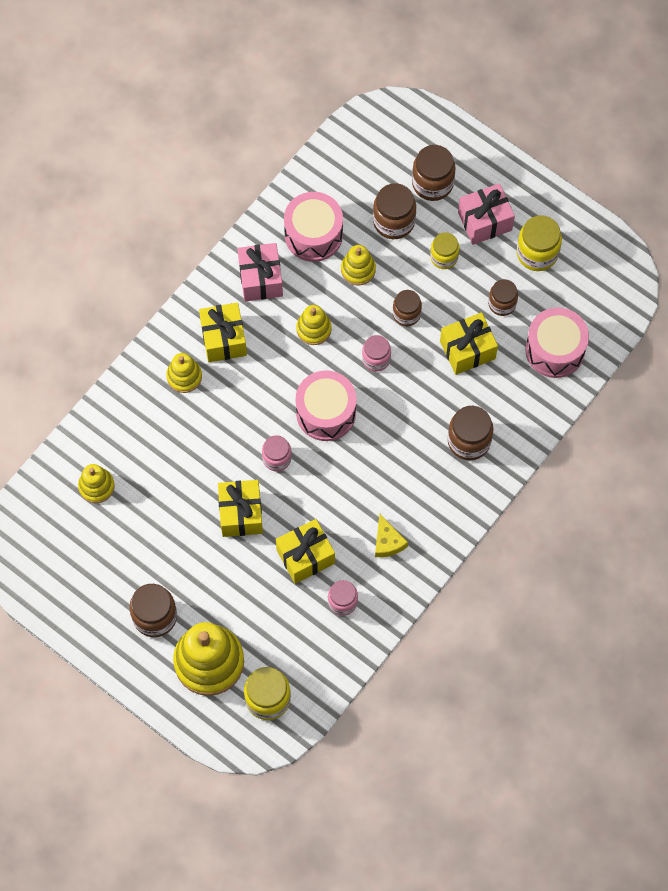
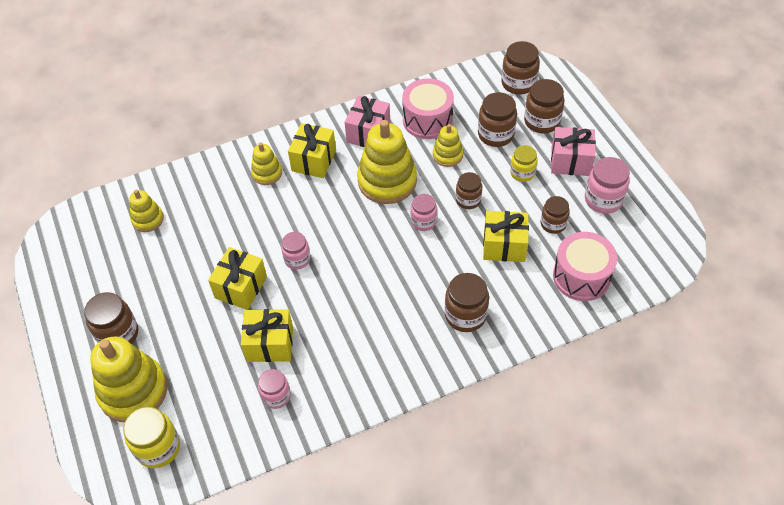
camera: 30 degrees right, 15 degrees down
(313, 329) = (387, 181): yellow stacking toy -> yellow stacking toy, size x1.90
(326, 412) = (358, 243): pink drum -> none
(384, 143) = (518, 83): none -> brown jar
(387, 541) = (346, 364): yellow cheese -> none
(537, 253) = (603, 200): yellow jar -> pink jar

